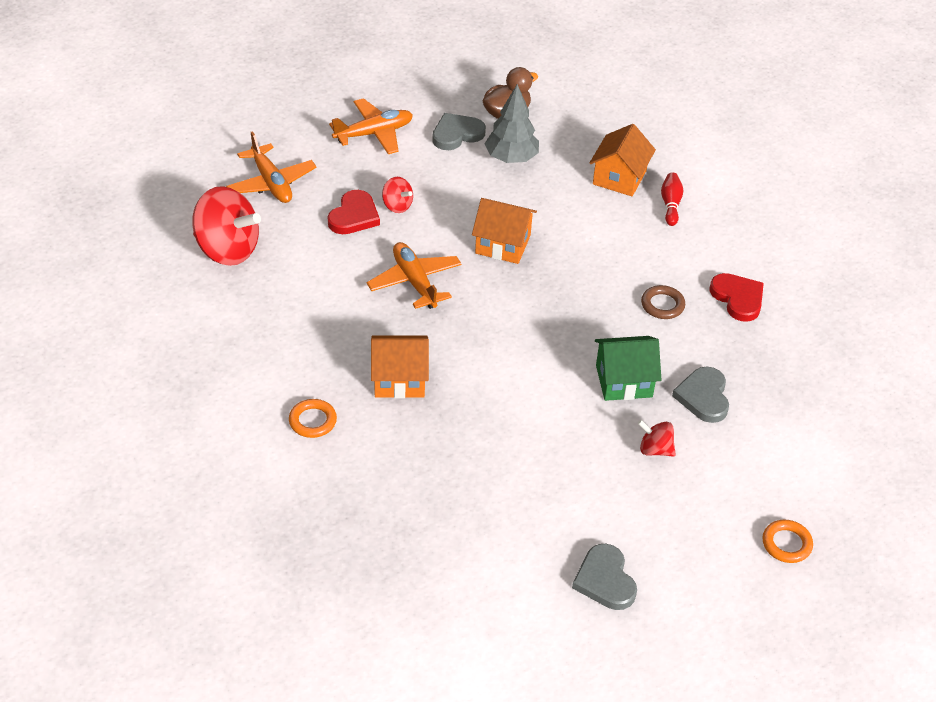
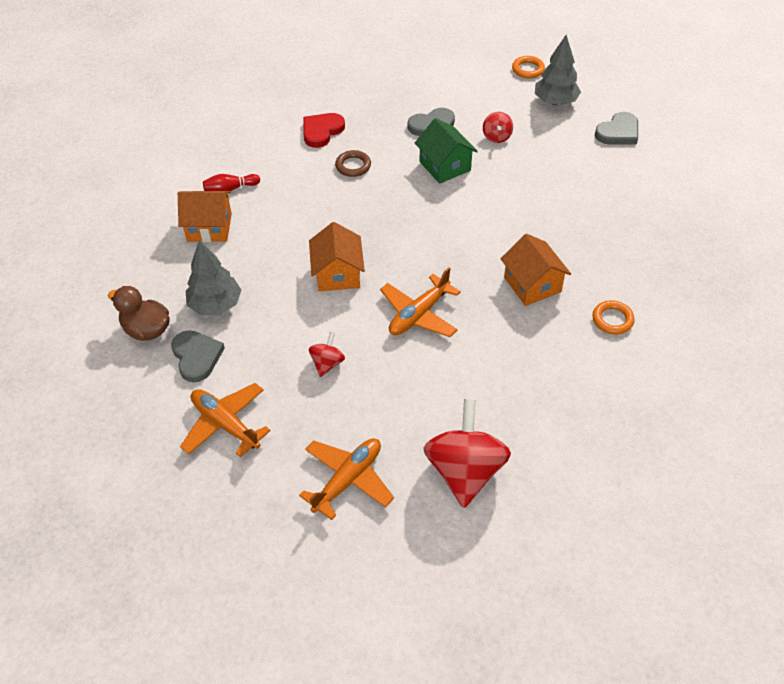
camera: 110 degrees left, 5 degrees up
(354, 216) = (359, 390): red heart -> none
(457, 134) = (196, 357): grey heart -> grey heart turned 150 degrees counterclockwise
(700, 542) = (555, 102): none -> grey tree

